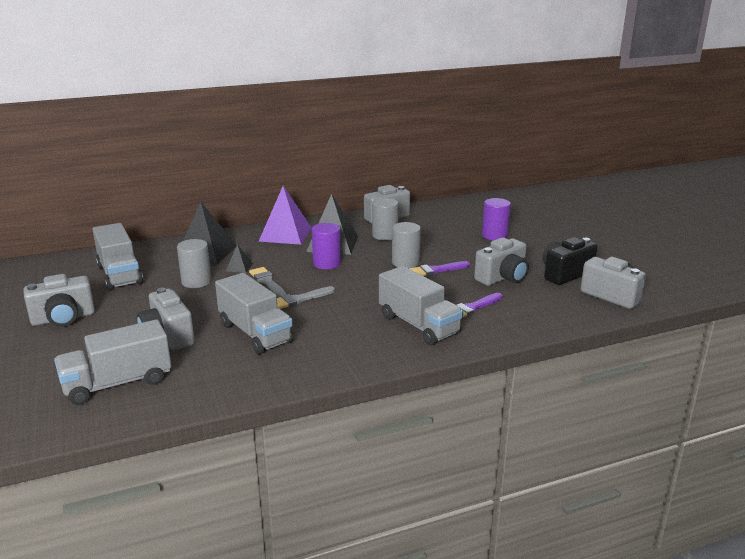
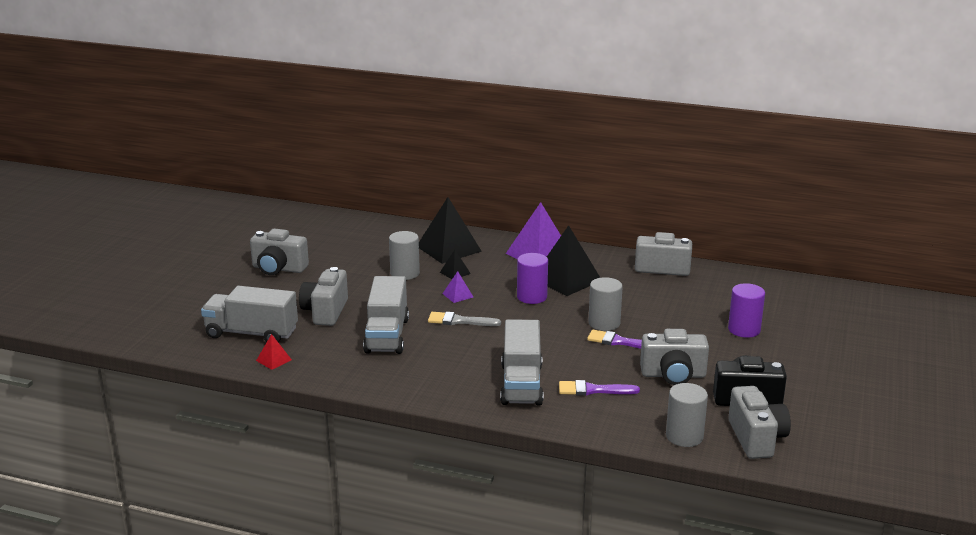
camera: 40 degrees right, 0 degrees up
(119, 274) = (359, 245): grey truck -> none
(178, 396) = (274, 360): none -> red pyramid
(267, 282) = (458, 295): grey brush -> purple pyramid
(385, 235) = (629, 288): grey cylinder -> grey cylinder (684, 436)

